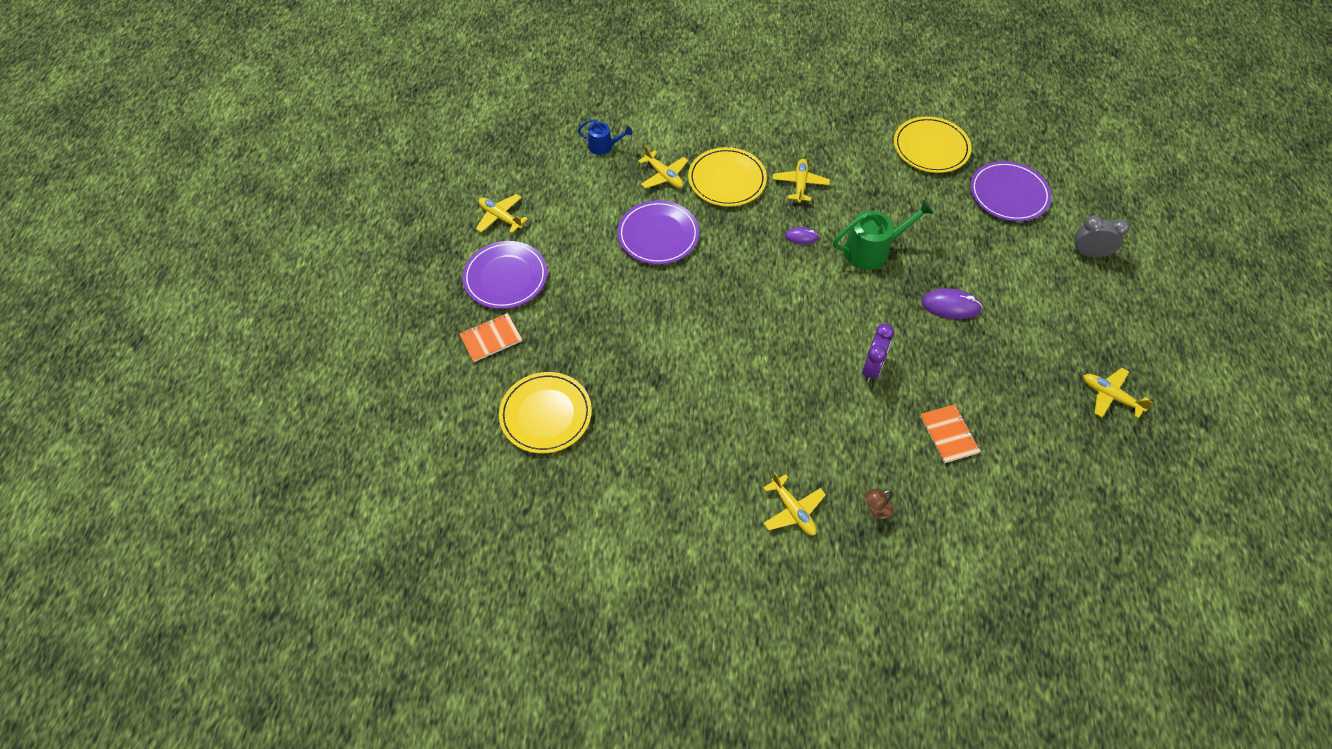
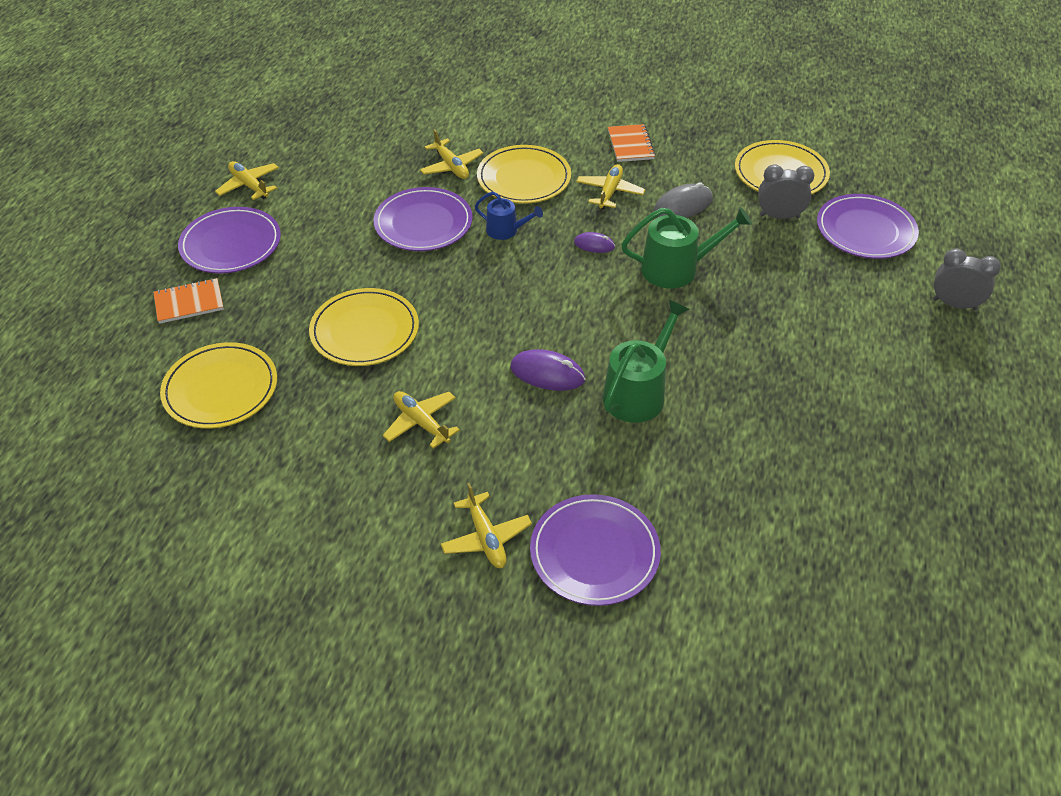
camera: 10 degrees right, 10 degrees down
(603, 146) = (392, 131): blue watering can -> blue watering can (506, 230)
(643, 344) = (365, 331): none -> yellow plate
(861, 189) = (683, 205): none -> grey mouse
(871, 368) = (638, 393): purple clock -> green watering can
(876, 509) = (594, 553): brown lamp -> purple plate
(939, 190) = (779, 216): none -> grey clock
(949, 434) = (716, 480): orange notebook -> orange notebook (630, 145)
(950, 306) = (759, 338): purple mouse -> purple mouse (547, 373)
(1110, 396) = (945, 466): yellow plane -> yellow plane (421, 423)

